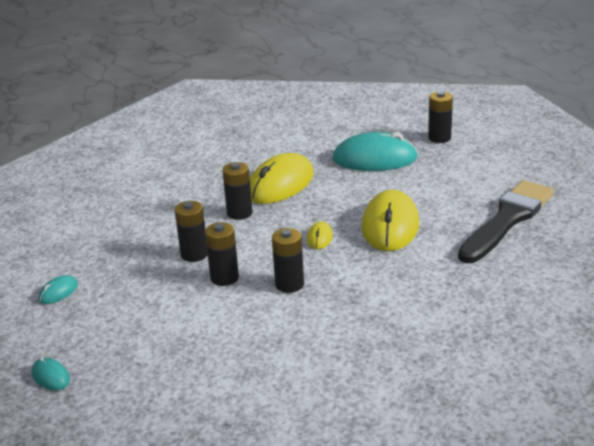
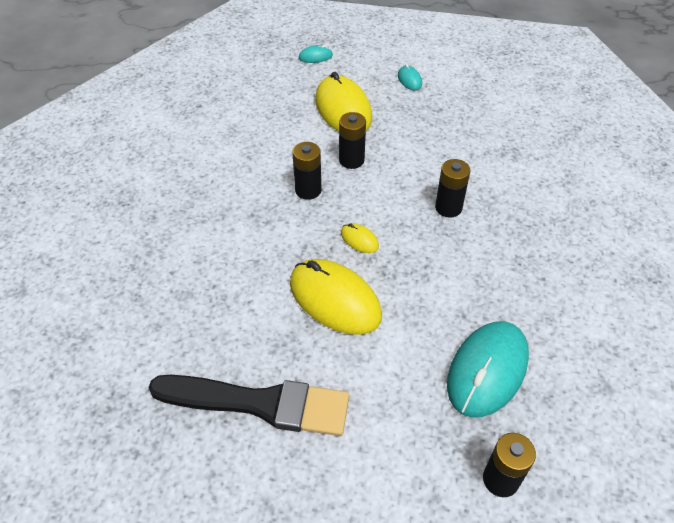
camera: 120 degrees right, 20 degrees up
(194, 254) = (401, 156): black battery -> none
(280, 184) = (484, 259): yellow mouse -> yellow mouse (343, 109)
(507, 220) = (259, 403): black brush -> black brush turned 60 degrees counterclockwise

